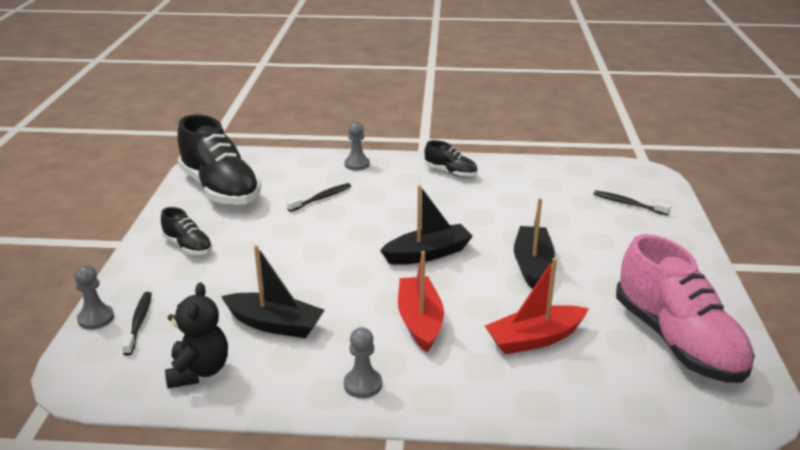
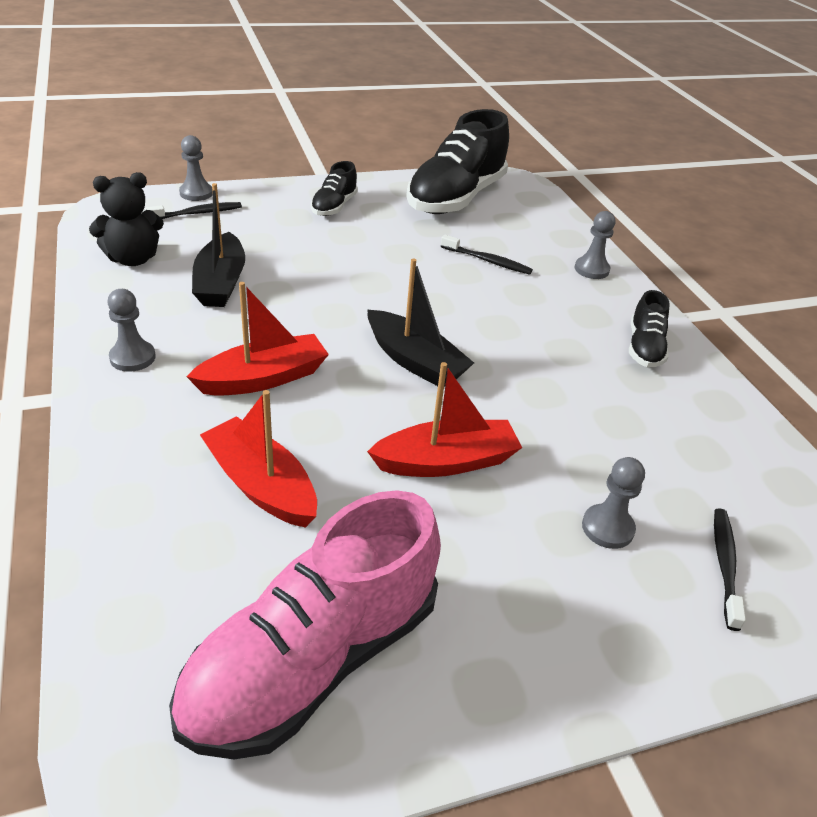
camera: 65 degrees right, 10 degrees up
(532, 264) = (446, 461): black boat -> red boat
(597, 227) = (607, 528): none -> grey pawn

